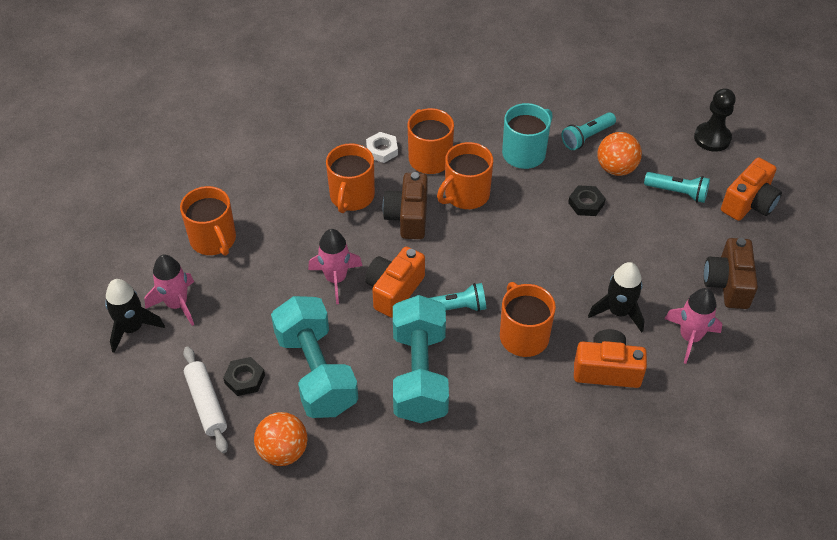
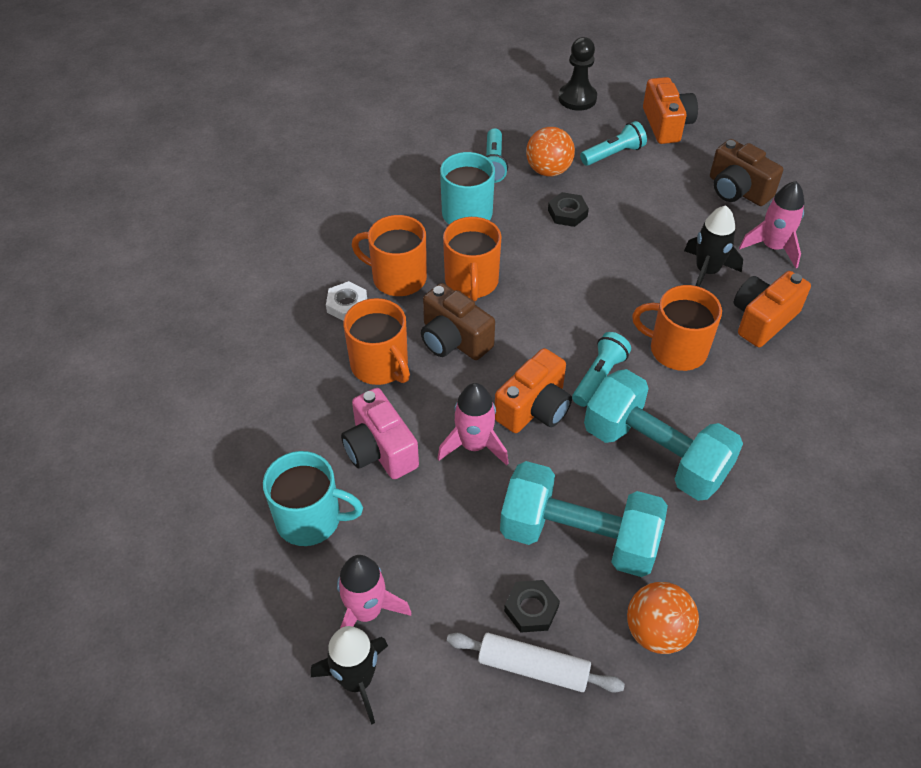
camera: 50 degrees left, 0 degrees up
(213, 240) = (310, 519): orange mug -> turquoise mug
(289, 238) = (380, 450): none -> pink camera
(394, 290) = (534, 408): orange camera -> orange camera turned 120 degrees counterclockwise

